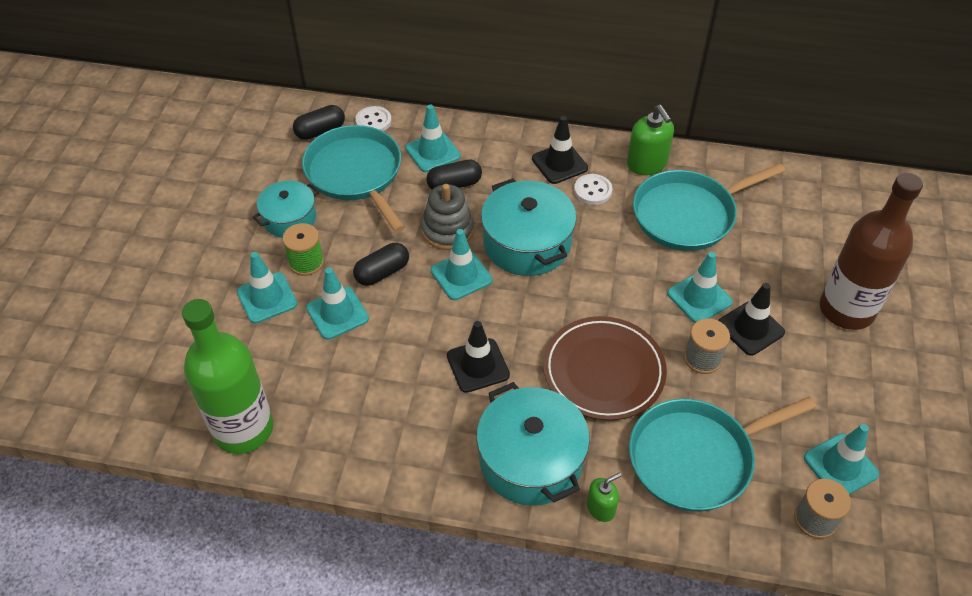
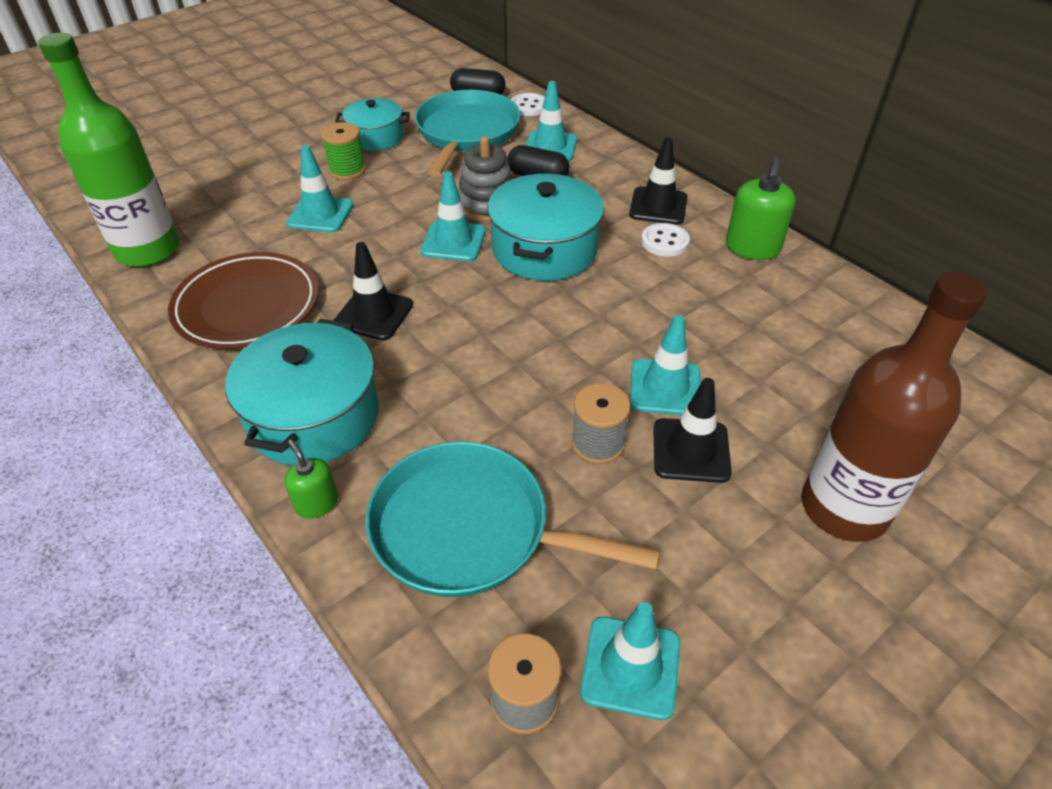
camera: 40 degrees right, 5 degrees down
(267, 298) = (287, 177): turquoise traffic cone -> none
(382, 272) = (393, 206): black capsule -> none
(601, 508) = (316, 503): green soap dispenser -> green soap dispenser turned 135 degrees counterclockwise
(603, 371) = (479, 389): brown plate -> brown plate (247, 306)
(688, 215) = (745, 311): turquoise pan -> none

